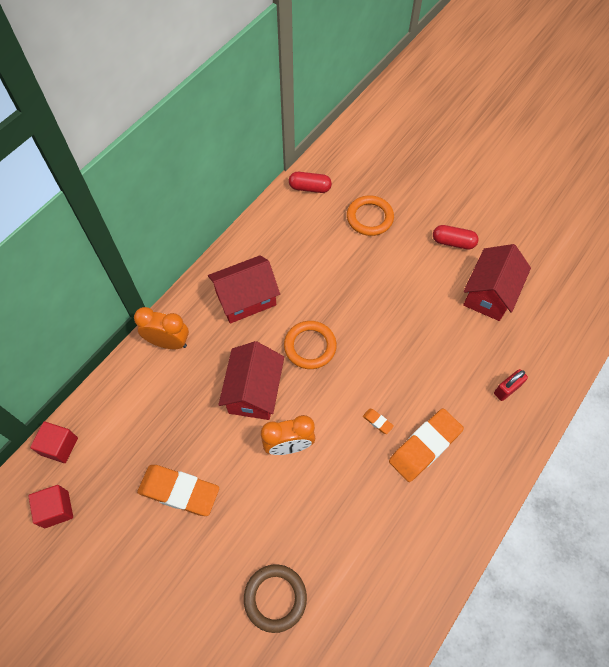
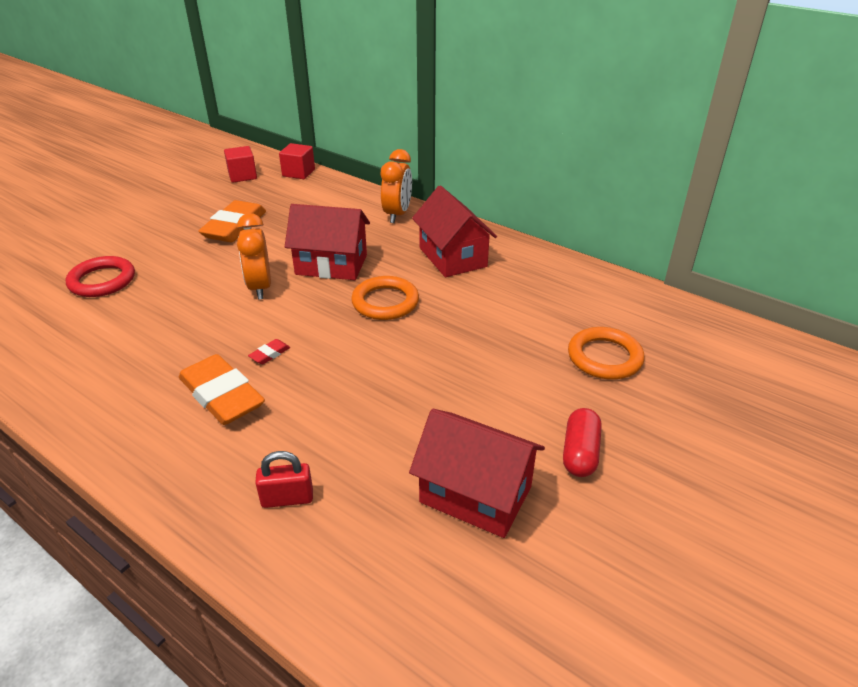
camera: 90 degrees right, 25 degrees down
(275, 598) = (102, 281): brown ring -> red ring
(310, 188) = (641, 302): red capsule -> none
(377, 422) = (270, 354): orange eraser -> red eraser
(507, 389) = (287, 498): red padlock -> red padlock turned 60 degrees counterclockwise

